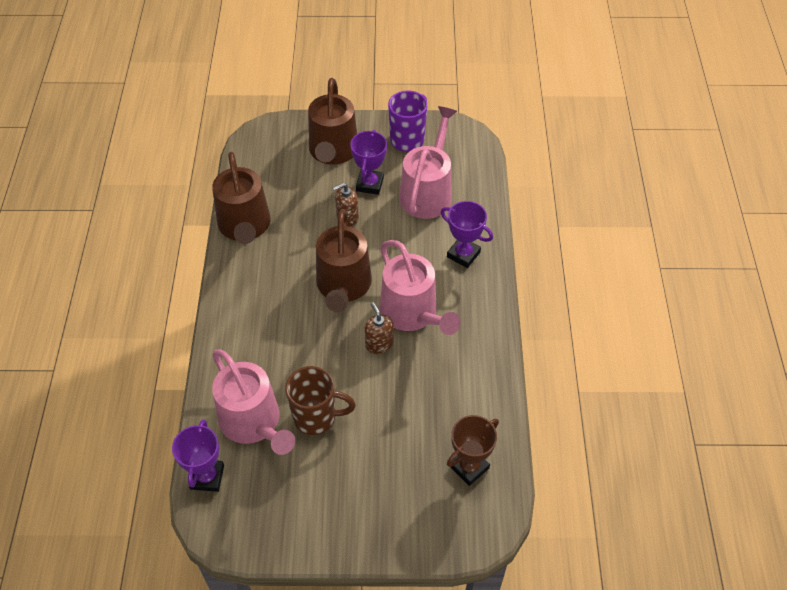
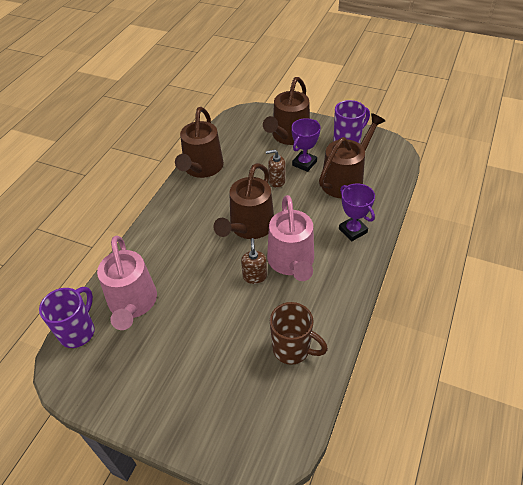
camera: 25 degrees right, 5 degrees down
(207, 477) = (78, 331): purple trophy -> purple mug
(316, 417) = (179, 315): brown mug -> brown mug (292, 349)
(428, 192) = (345, 180): pink watering can -> brown watering can
(469, 467) = (279, 399): brown trophy -> none

